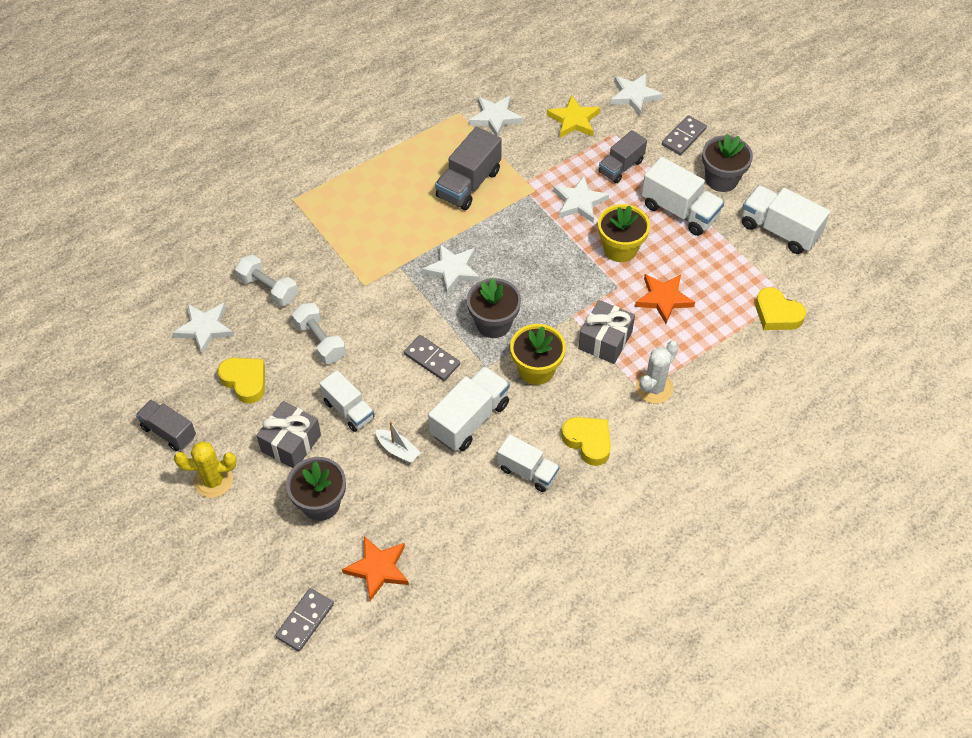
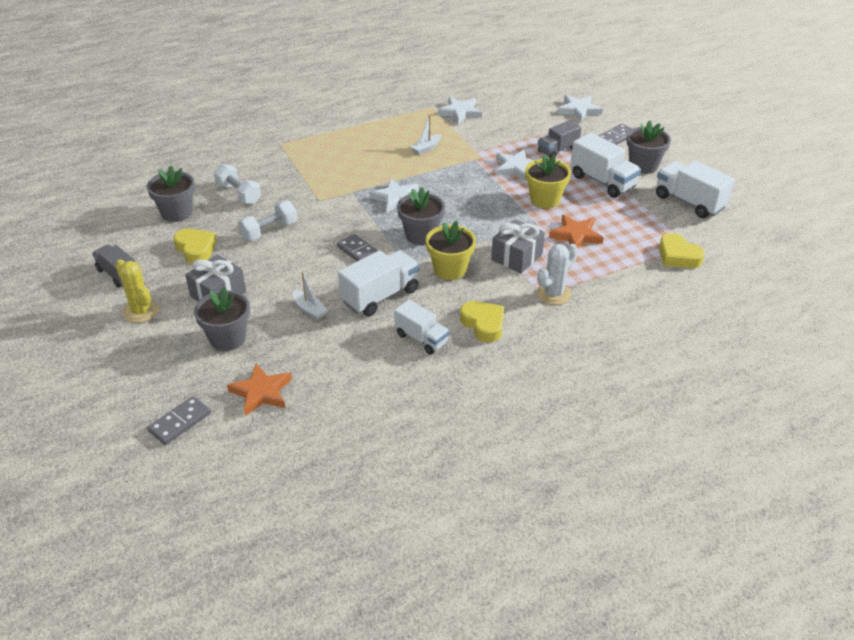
camera: 10 degrees right, 15 degrees down
(204, 328) = (177, 213): white star -> grey flower pot
(213, 481) = (141, 311): yellow cactus -> yellow cactus turned 45 degrees clockwise
(320, 341) = (269, 231): white dumbbell -> white dumbbell turned 75 degrees clockwise
(348, 410) = (276, 278): white truck -> none
(468, 184) = (426, 148): grey truck -> white boat
(574, 120) = (525, 119): yellow star -> none

